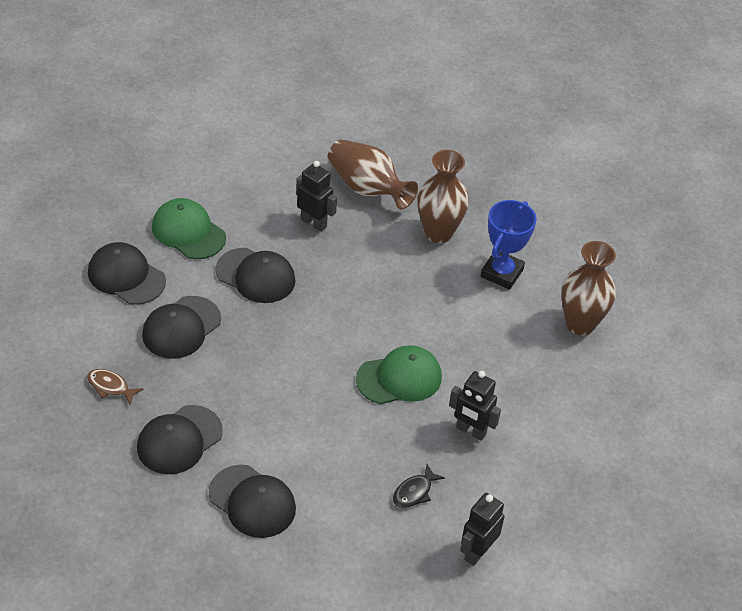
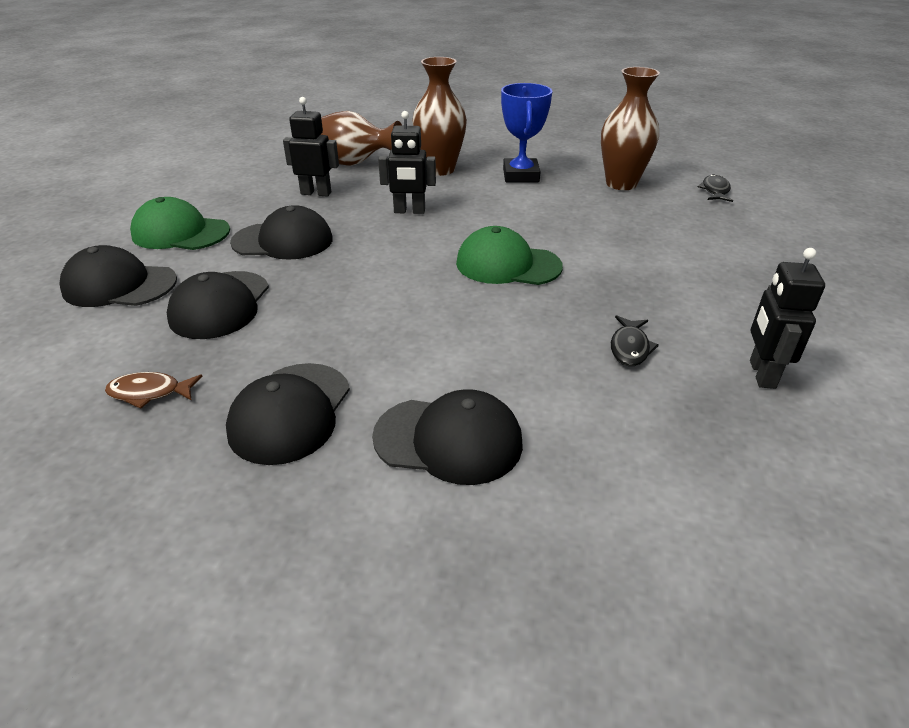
camera: 25 degrees left, 10 degrees down
(399, 378) = (507, 265): green cap -> green cap turned 120 degrees counterclockwise
(470, 431) = (622, 278): black robot -> black robot (409, 211)
(654, 371) = (715, 191): none -> black fish

